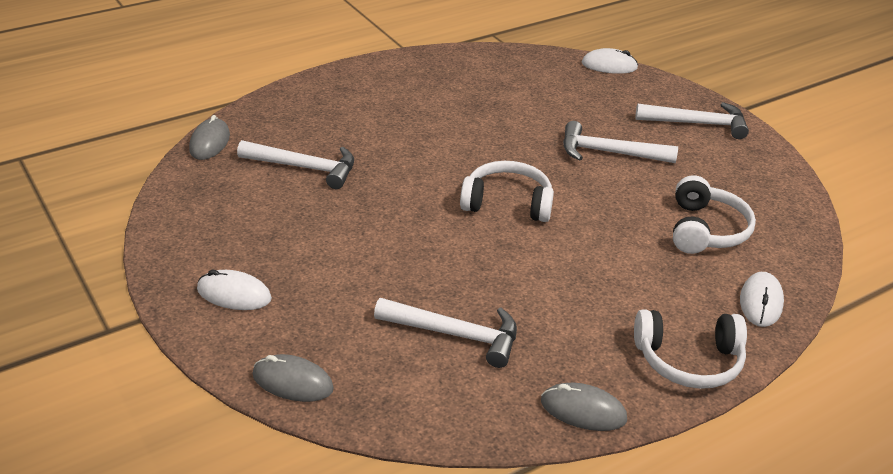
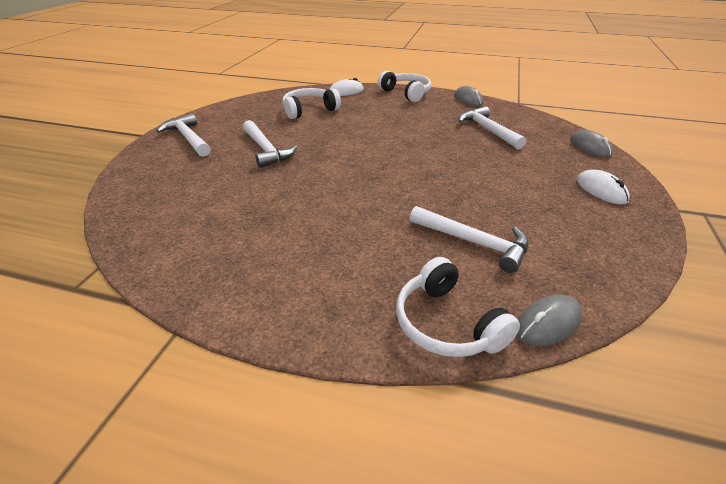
camera: 130 degrees left, 0 degrees up
(305, 168) = (474, 243): white hammer -> white hammer turned 150 degrees clockwise
(507, 203) = (373, 157): white headphones -> white headphones (447, 323)
(609, 66) = (115, 192): white mouse -> none

